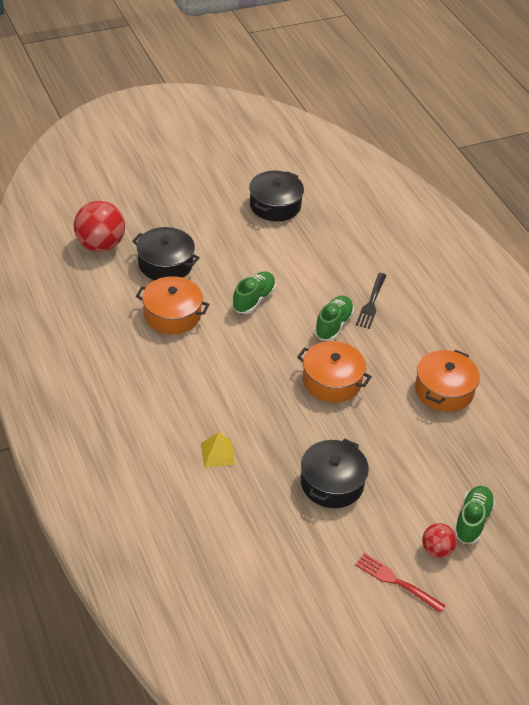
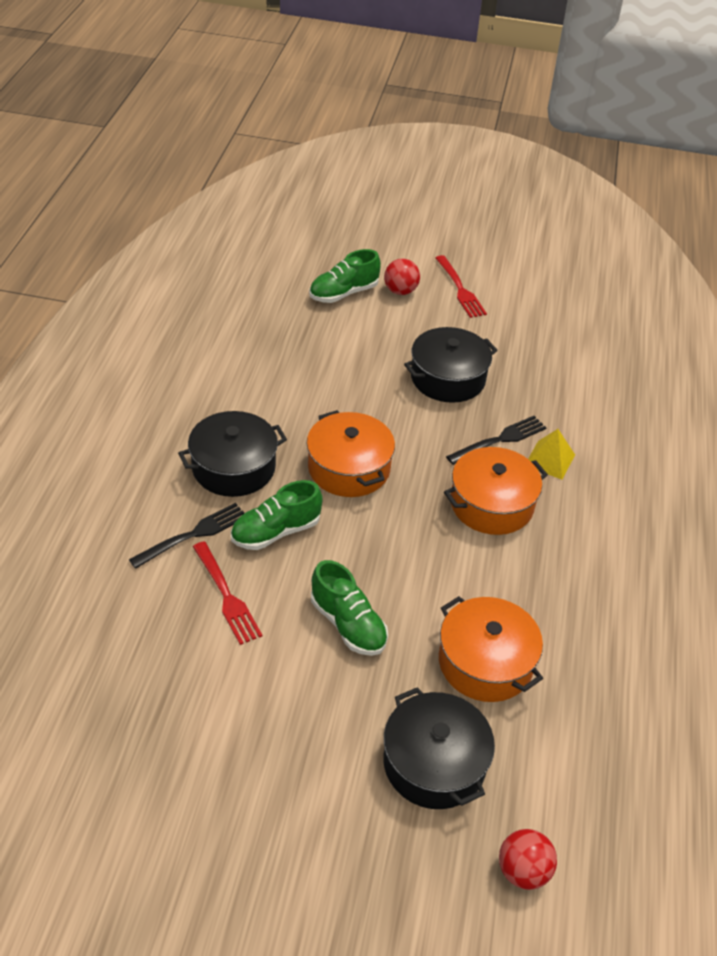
camera: 145 degrees left, 0 degrees up
(100, 245) = (523, 871): red ball -> red ball, size x0.55
(253, 299) = (348, 624): green shoe -> green shoe turned 105 degrees counterclockwise
(259, 451) = (500, 440): none -> black fork
(275, 205) = (151, 787): black pot -> black pot (233, 467)
(323, 284) = (226, 596): none -> red fork
(444, 390) = (233, 398): orange pot -> orange pot (491, 504)

